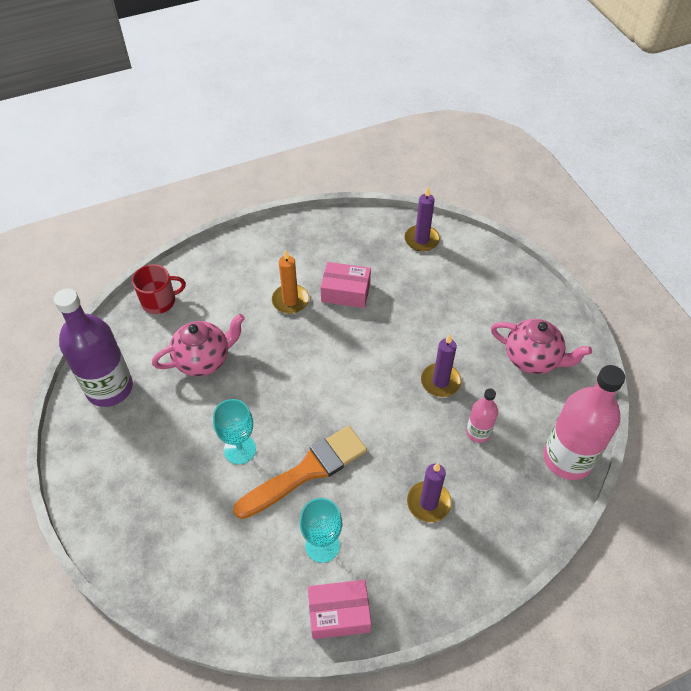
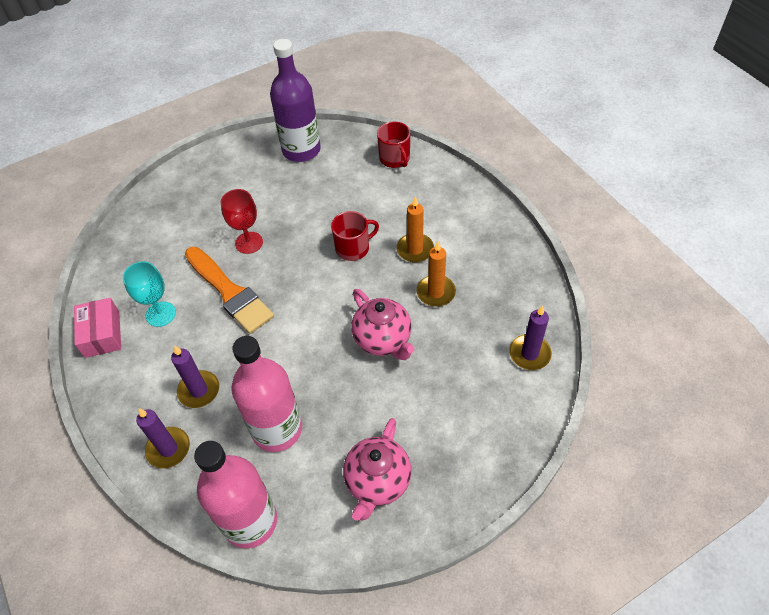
camera: 85 degrees right, 0 degrees up
(204, 360) = (336, 201): pink teapot -> pink teapot (383, 340)
(240, 449) = (249, 243): turquoise goblet -> red goblet
(274, 351) = (353, 248): none -> red mug
(345, 292) = (436, 292): pink box -> orange candle
(440, 381) = (335, 389): purple candle -> purple candle (168, 449)
(478, 432) = (277, 429): pink bottle -> pink bottle, size x1.99

